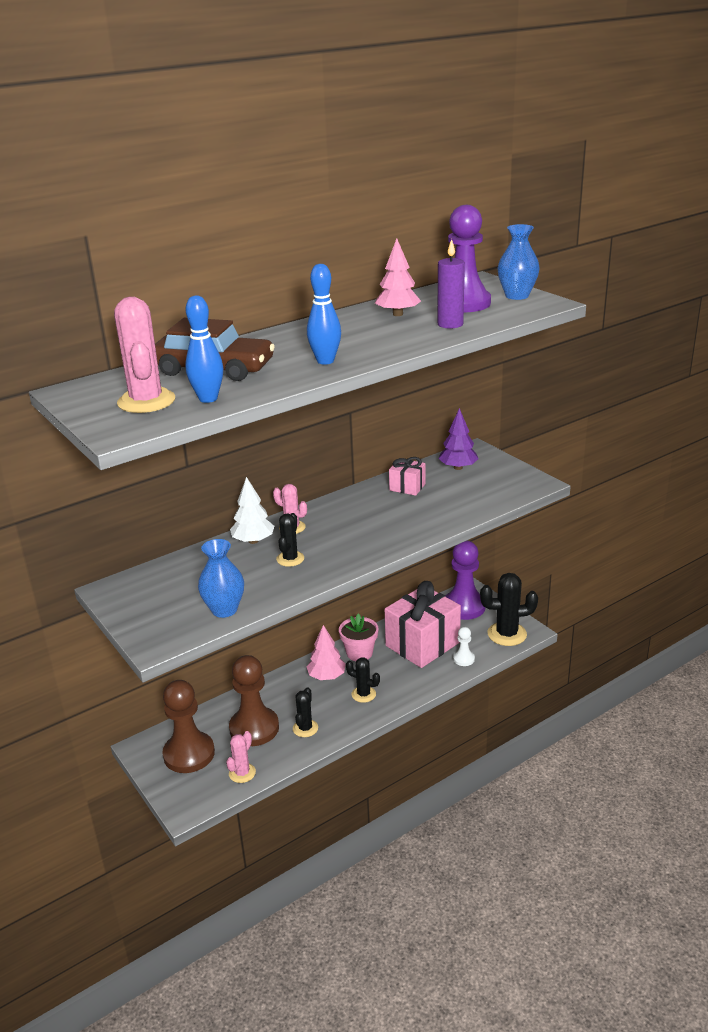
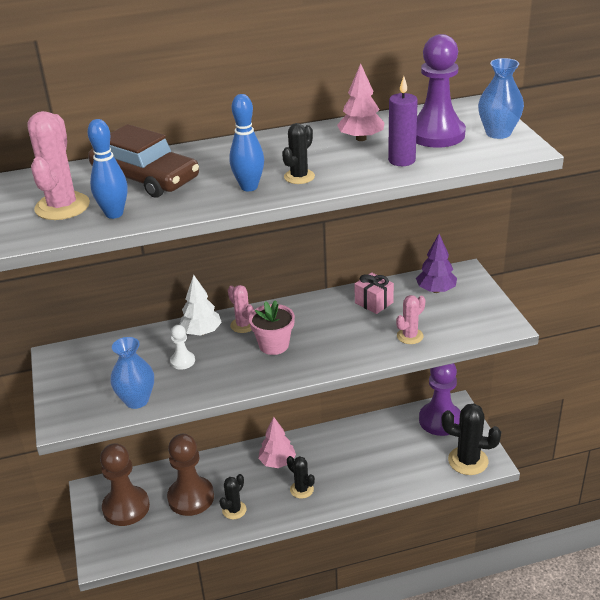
camera: 20 degrees right, 5 degrees up
(242, 773) = (160, 539): pink cactus -> pink cactus (410, 336)
(290, 559) = (222, 359): black cactus -> black cactus (299, 177)
(359, 653) = (318, 445): pink flower pot -> pink flower pot (274, 345)
(422, 644) = (381, 451): pink gift -> none
(463, 659) = (412, 477): white pawn -> white pawn (182, 361)

